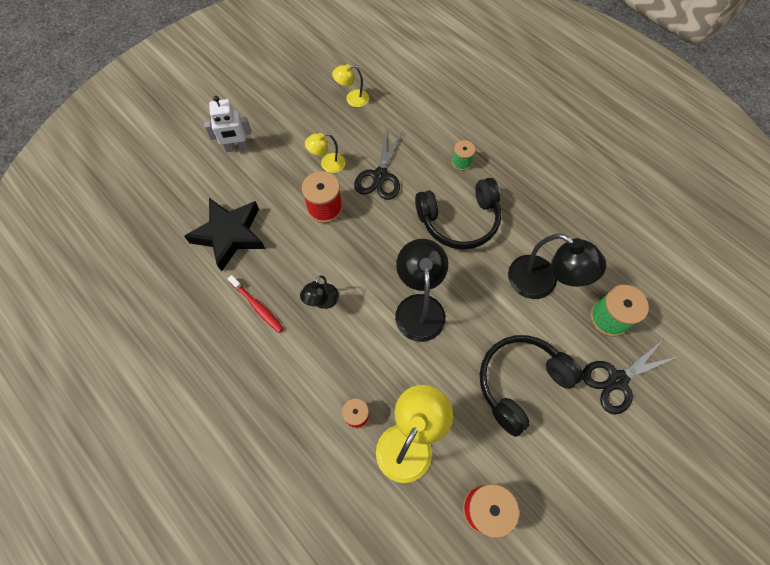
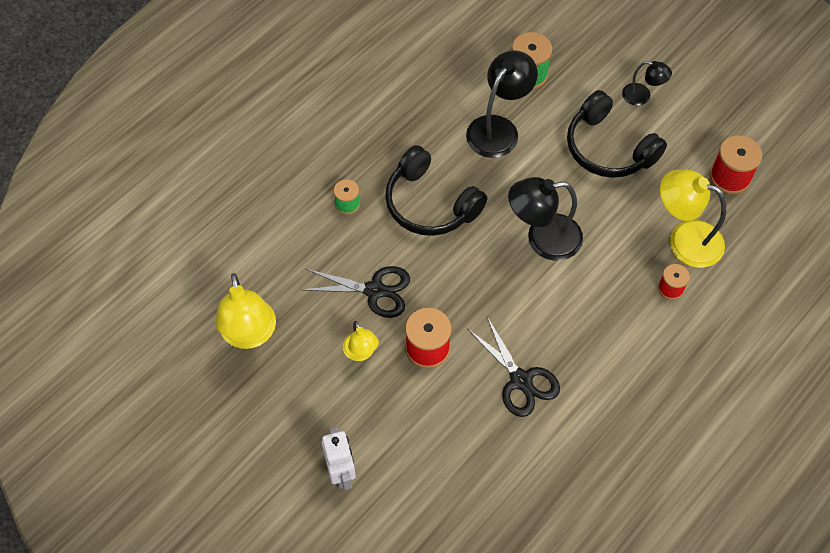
camera: 95 degrees left, 5 degrees down
(229, 235) = (479, 454): black star -> none
(257, 306) = (569, 404): red toothbrush -> none
(322, 301) = (552, 335): black lamp -> black lamp (642, 96)
(352, 99) = (250, 335): yellow lamp -> yellow lamp, size x1.81
(459, 220) = (430, 204): black headphones -> black headphones turned 150 degrees clockwise
(617, 380) = (590, 72): black scissors -> black scissors (521, 380)

